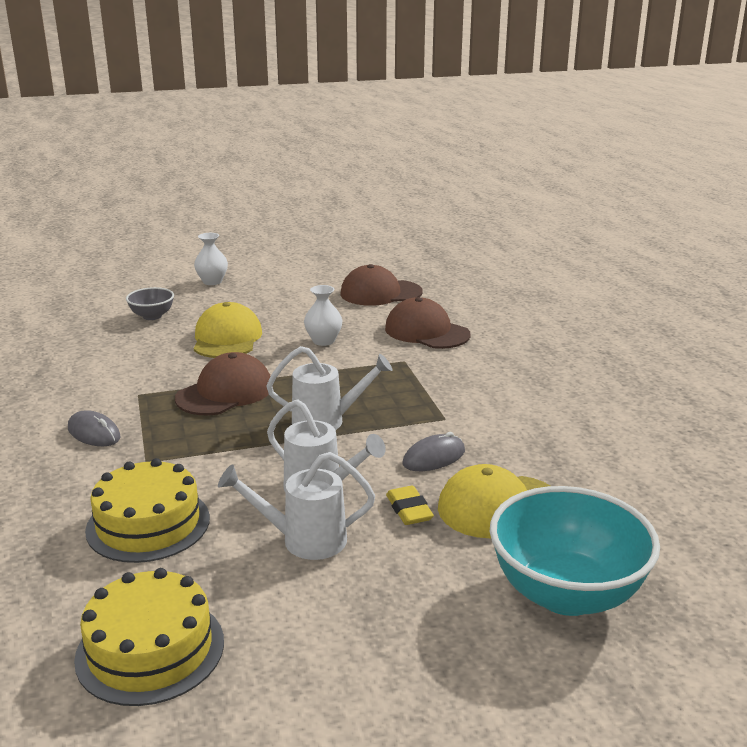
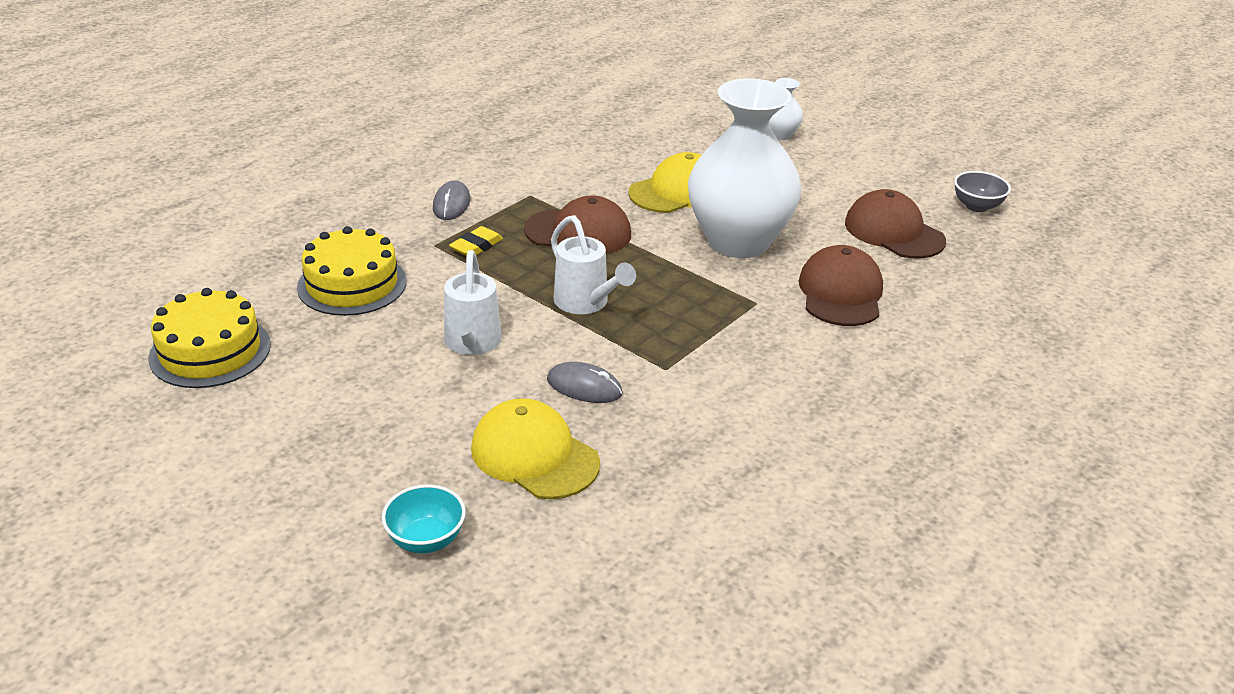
camera: 55 degrees right, 10 degrees up
(152, 316) = (671, 139): grey bowl -> grey bowl (977, 206)
(305, 540) = (390, 365): white watering can -> none
(323, 341) = (738, 241): white vase -> white vase, size x2.45
(409, 510) = (481, 403): yellow eraser -> yellow eraser (476, 246)
(566, 593) = (426, 540): turquoise bowl -> turquoise bowl, size x0.49

